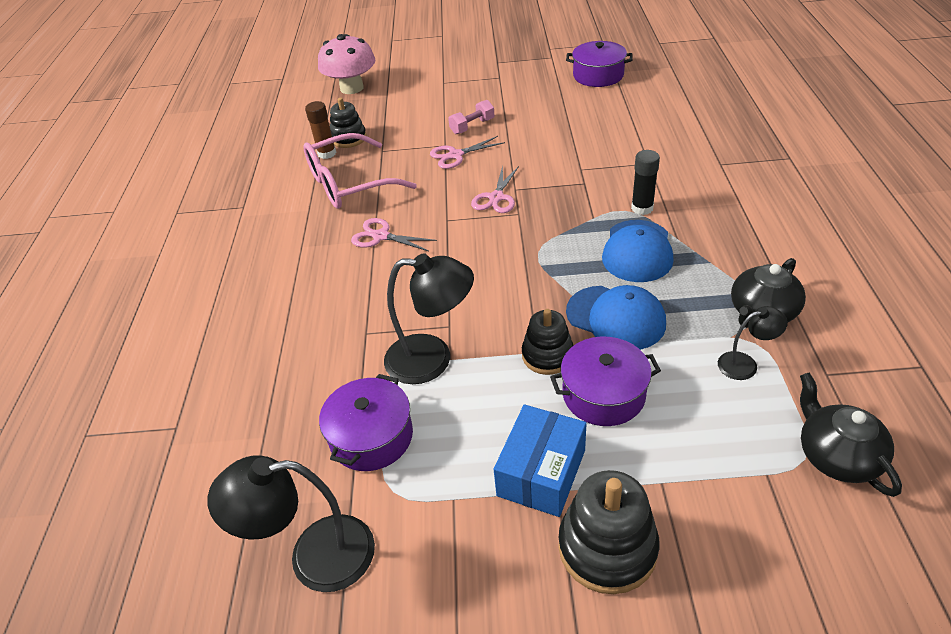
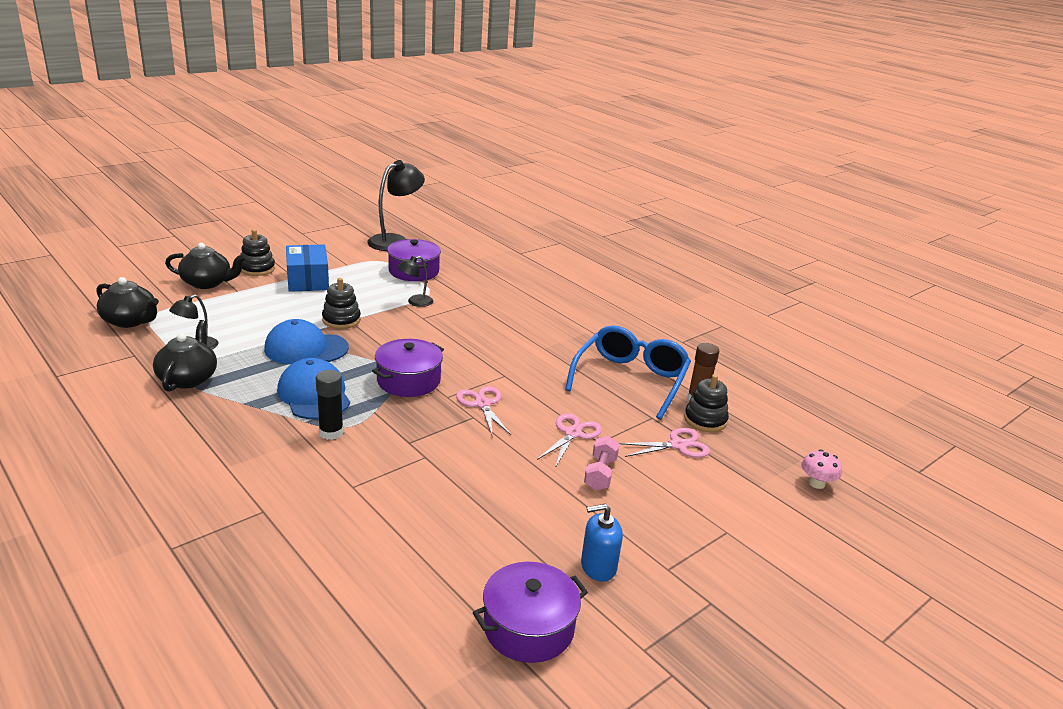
camera: 135 degrees right, 15 degrees down
(349, 184) = (630, 379): pink glasses -> blue glasses
(352, 88) = (816, 483): pink mushroom -> pink mushroom, size x0.48
(380, 236) = (542, 351): pink scissors -> pink scissors (678, 445)
(432, 359) = (415, 302): black lamp -> black lamp, size x0.54
(535, 86) = (598, 567): none -> blue soap dispenser
(603, 394) = (291, 312): purple pot -> purple pot (408, 380)
(607, 547) = (257, 269): black stacking toy -> black stacking toy, size x0.67
(705, 529) = (207, 283): none -> black teapot

